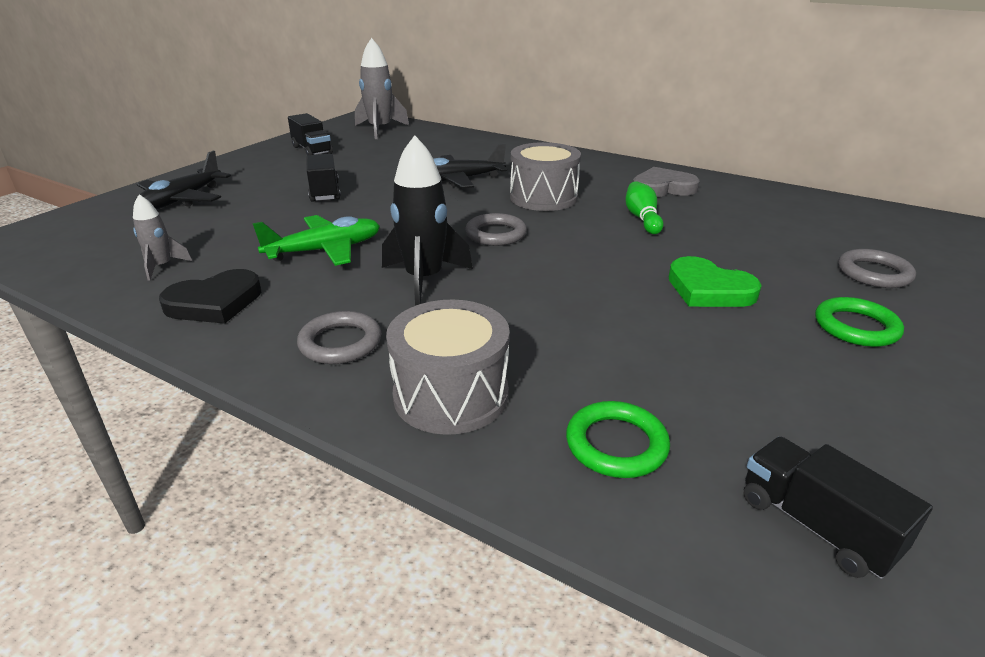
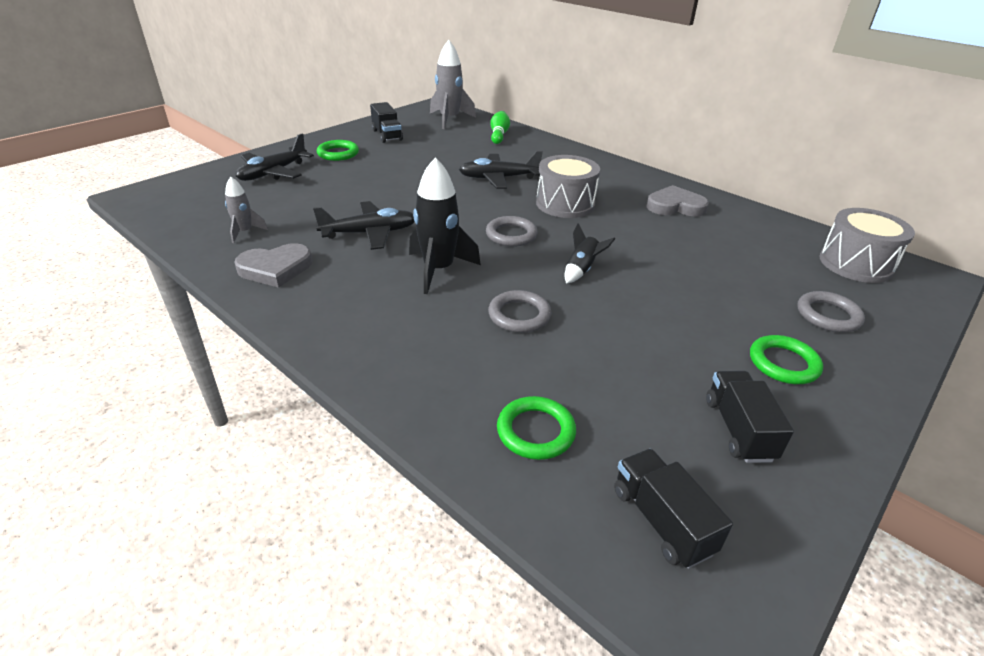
camera: 10 degrees right, 5 degrees up
(215, 302) = (275, 268): black heart -> grey heart
(258, 173) = (338, 153): none -> green ring
(325, 192) = (385, 178): black truck -> black truck (738, 429)
(325, 250) = (369, 233): green plane -> black plane
(340, 343) = (358, 316): grey ring -> grey ring (519, 315)
(451, 395) = (426, 371): grey drum -> grey drum (855, 264)
(591, 260) = (582, 269): none -> black rocket
(642, 218) = (643, 235): green bowling pin -> green bowling pin (499, 135)
(709, 289) = (670, 310): green heart -> none

